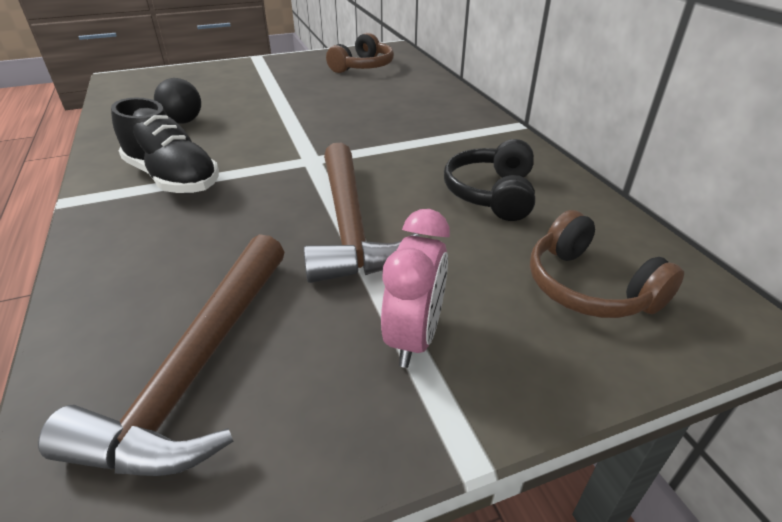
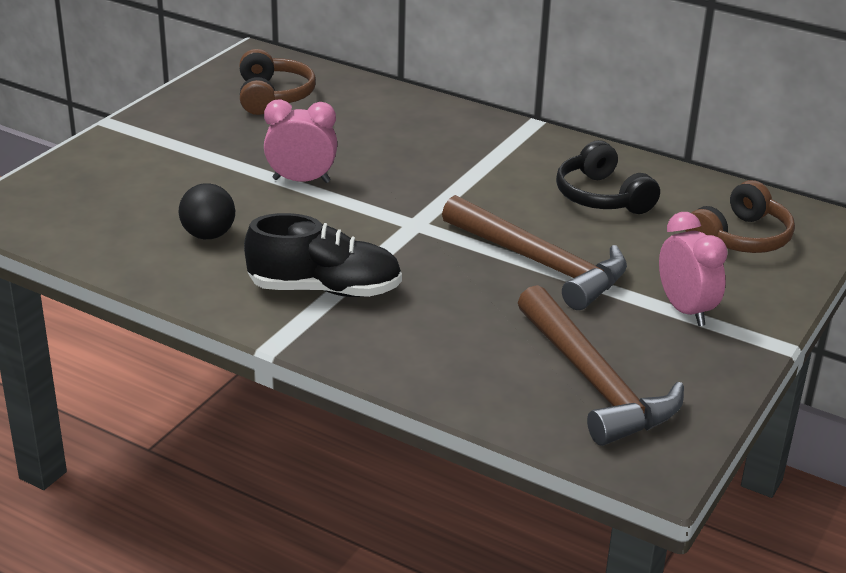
camera: 40 degrees left, 5 degrees down
(293, 111) = (301, 180): none -> pink clock
(589, 287) = (740, 238): brown headphones -> brown headphones turned 60 degrees counterclockwise

